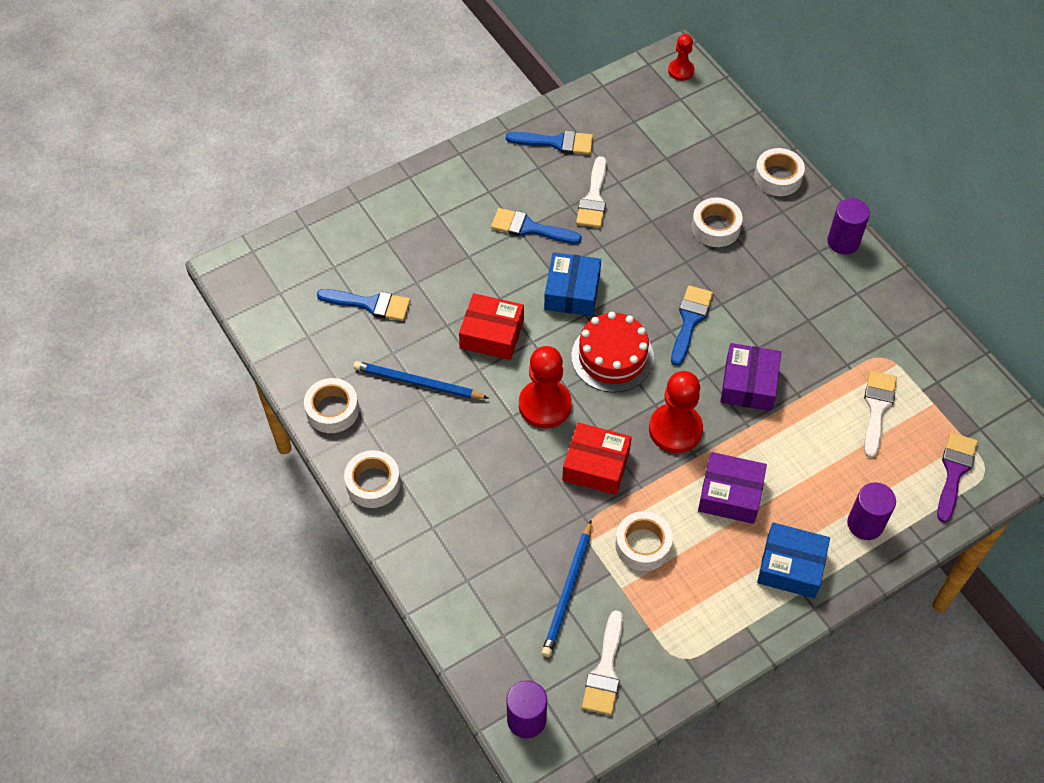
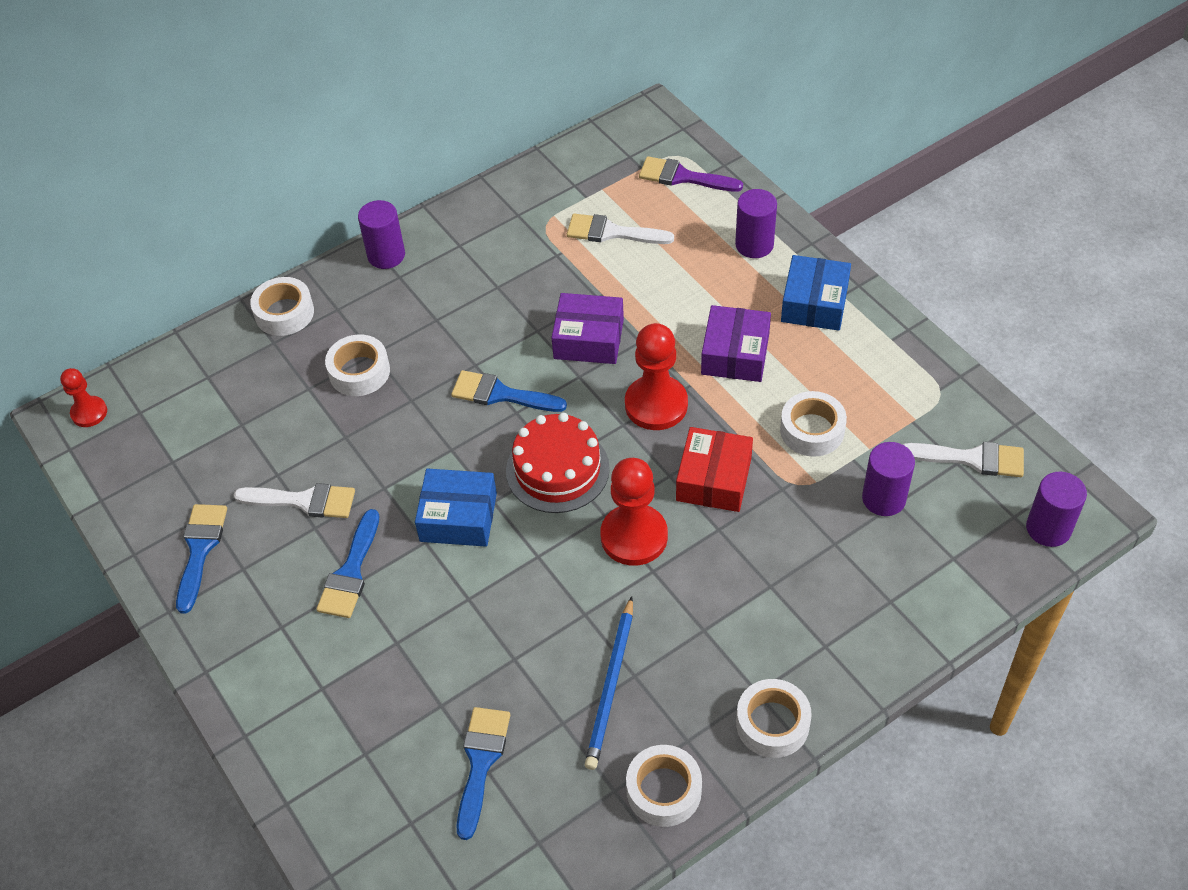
camera: 90 degrees left, 5 degrees down
(492, 334) = (528, 603): red box -> none
(567, 591) = (883, 498): blue pencil -> purple cylinder

